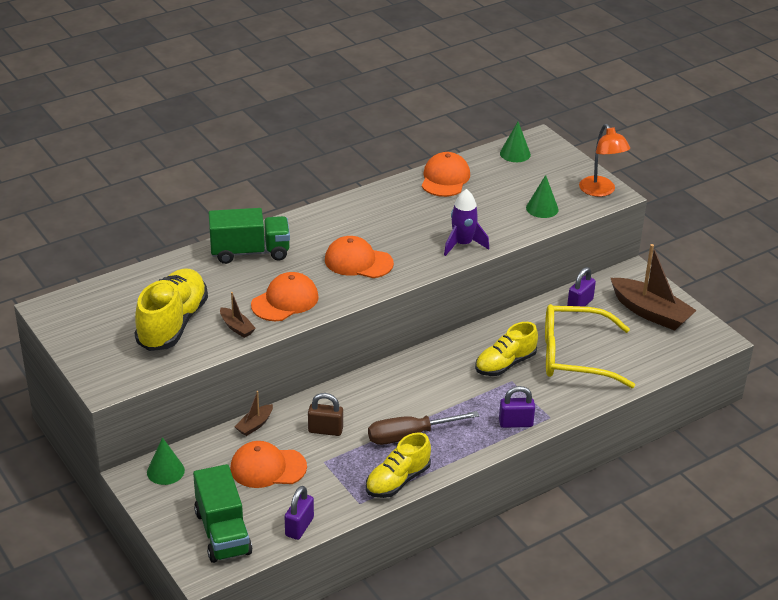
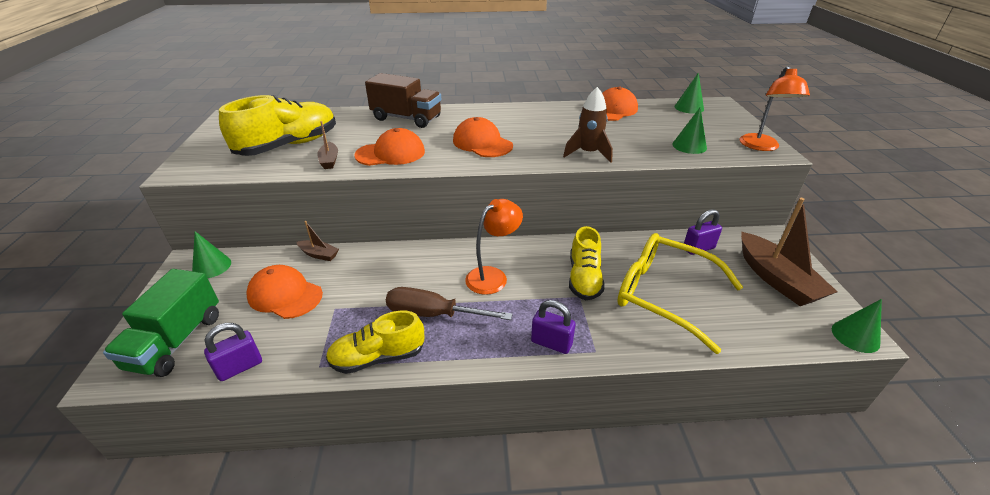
camera: 30 degrees right, 0 degrees up
(250, 252) = (406, 118): green truck -> brown truck
(255, 425) = (319, 254): brown boat -> brown boat turned 135 degrees counterclockwise
(325, 430) = (367, 280): brown padlock -> none
(429, 388) = (493, 276): none -> orange lamp
(462, 244) = (588, 153): purple rocket -> brown rocket
(505, 364) = (584, 278): yellow shoe -> yellow shoe turned 75 degrees counterclockwise
(717, 341) = (855, 336): none -> green cone

